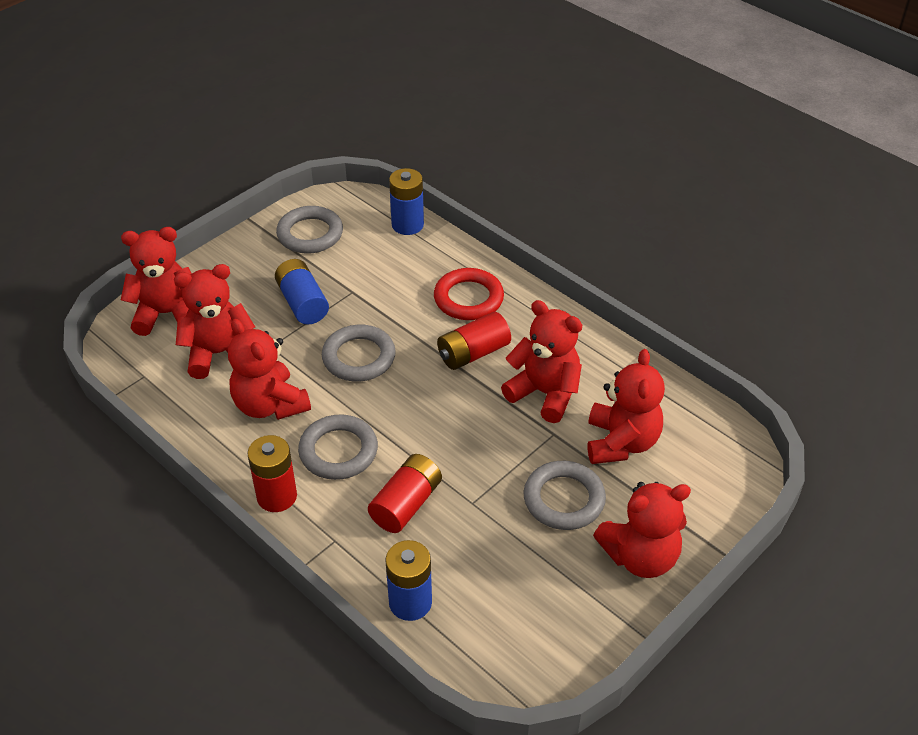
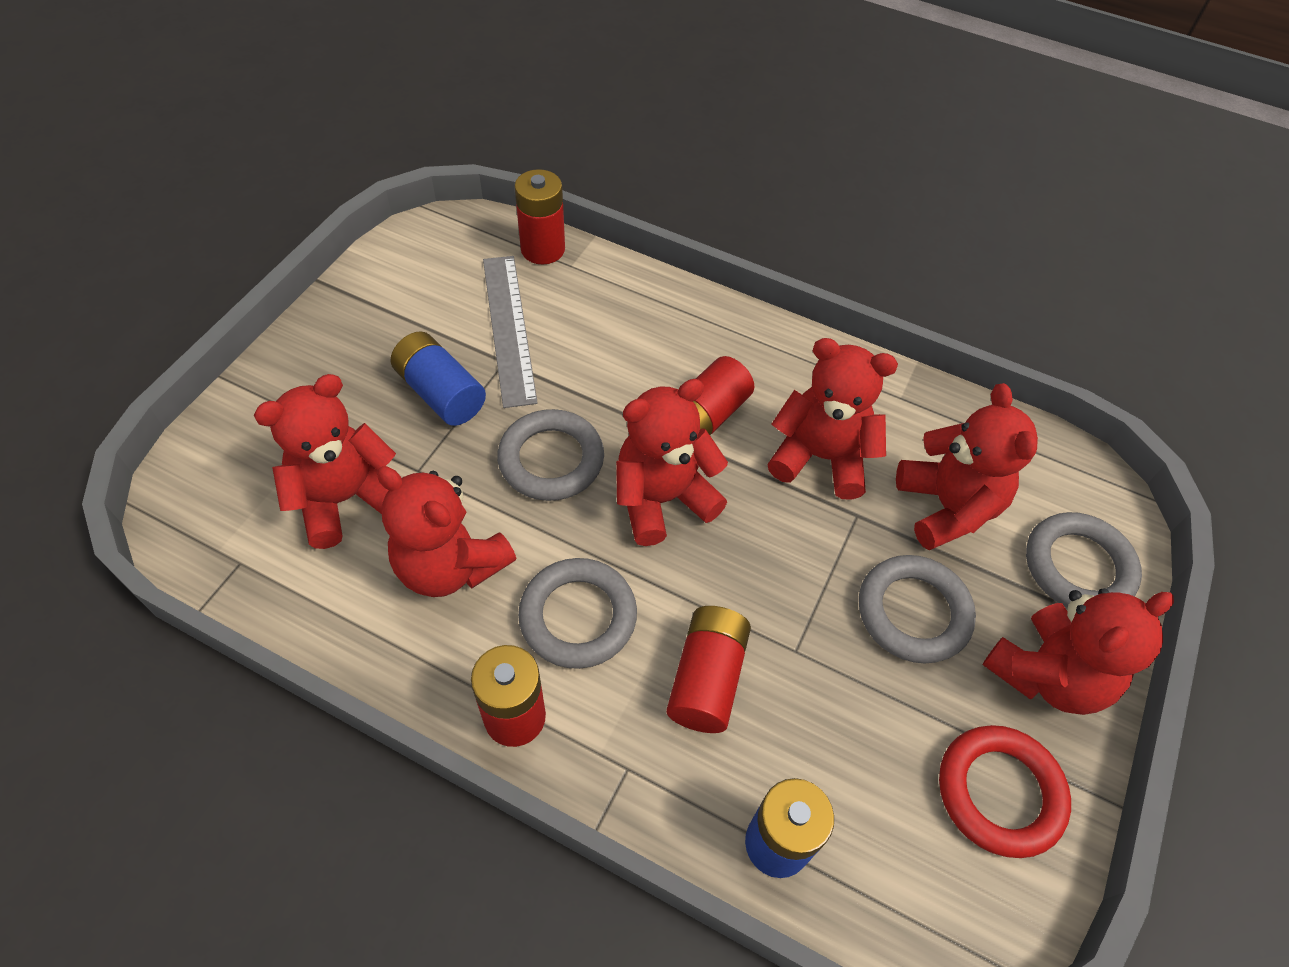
camera: 20 degrees left, 10 degrees up
(167, 314) = (243, 452): red teddy bear -> red teddy bear (662, 499)
(310, 234) = (414, 287): grey ring -> grey ring (1078, 567)
(363, 271) = (509, 328): none -> grey ruler
(407, 225) = (543, 249): blue battery -> red battery
(468, 298) = (665, 340): red ring -> red ring (999, 793)

